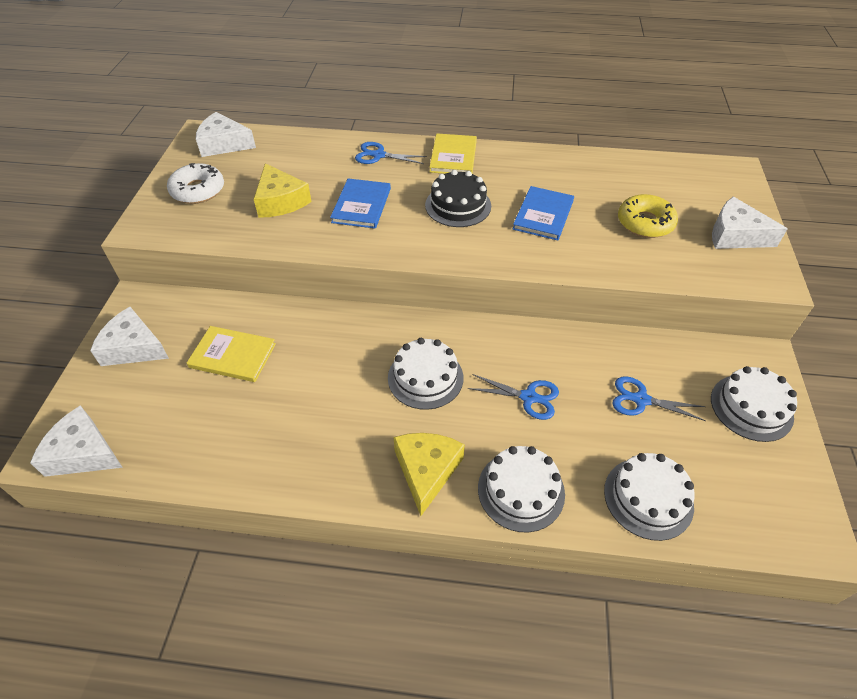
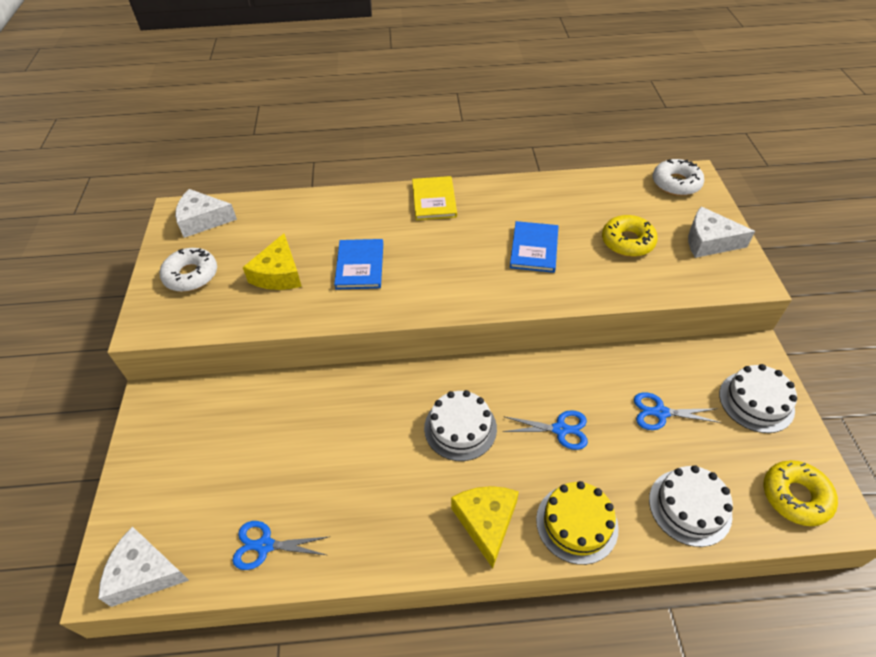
camera: 10 degrees left, 0 degrees up
(133, 347) = (163, 450): white cheese -> none
(232, 355) = (267, 440): yellow book -> none
(280, 201) = (278, 274): yellow cheese -> yellow cheese turned 45 degrees clockwise
(378, 155) = (361, 209): blue scissors -> blue scissors (265, 545)
(458, 205) = (452, 251): black cake -> none
(521, 490) = (576, 523): white cake -> yellow cake
(714, 175) = (676, 183): none -> white donut
(771, 510) = (795, 496): none -> yellow donut

